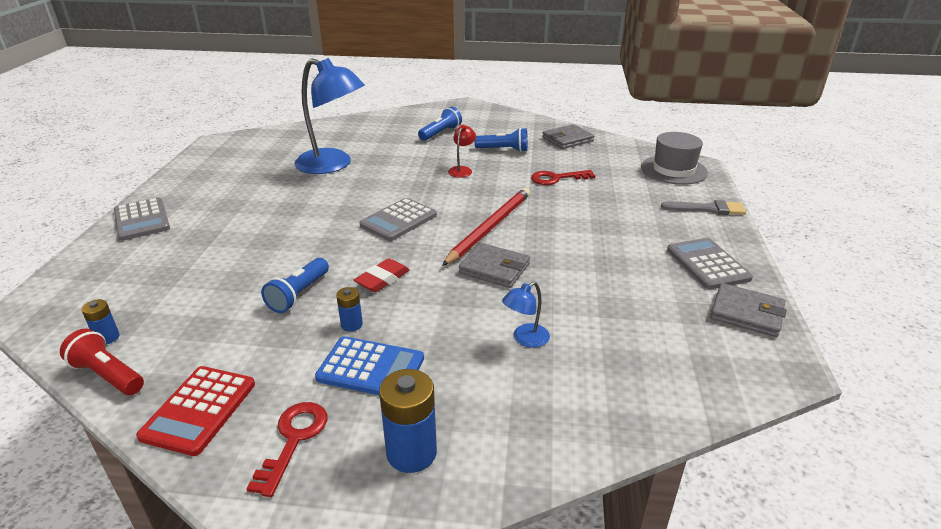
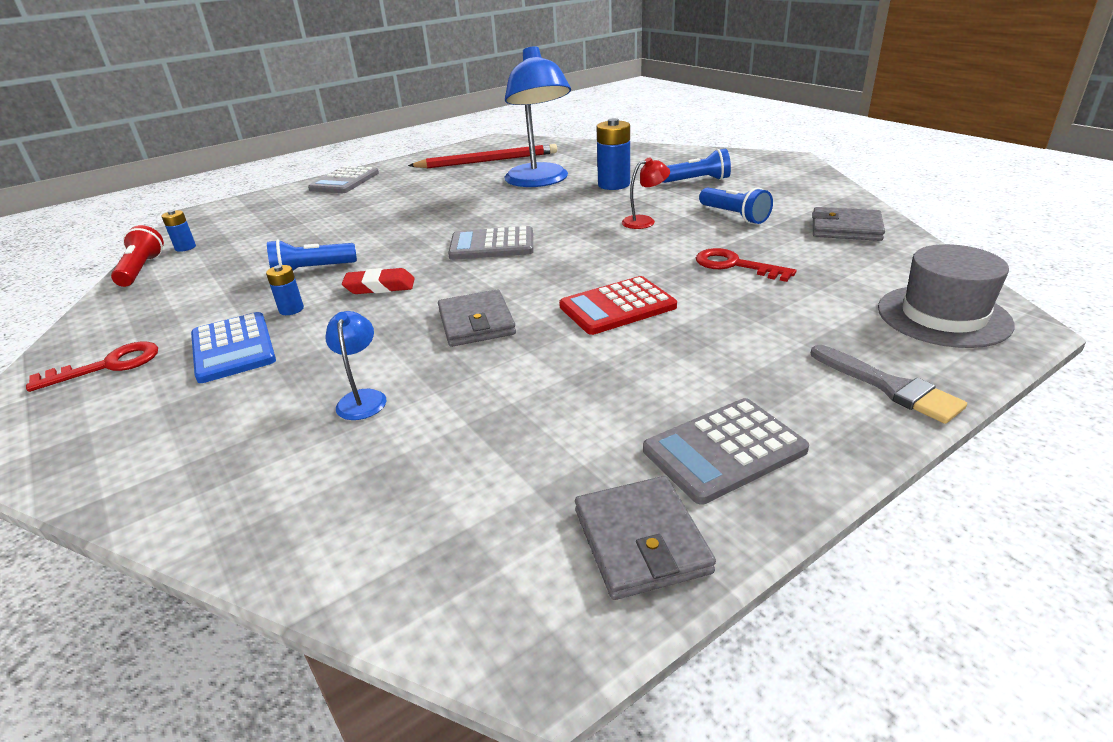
camera: 50 degrees right, 0 degrees up
(199, 410) = (122, 315): red calculator -> red calculator (617, 307)
(411, 452) = (121, 424): blue battery -> blue battery (614, 185)
(490, 227) = (554, 284): red pencil -> red pencil (487, 161)
(525, 339) = (363, 398): blue lamp -> blue lamp turned 75 degrees clockwise
(707, 264) = (724, 450): grey calculator -> grey calculator turned 150 degrees counterclockwise

